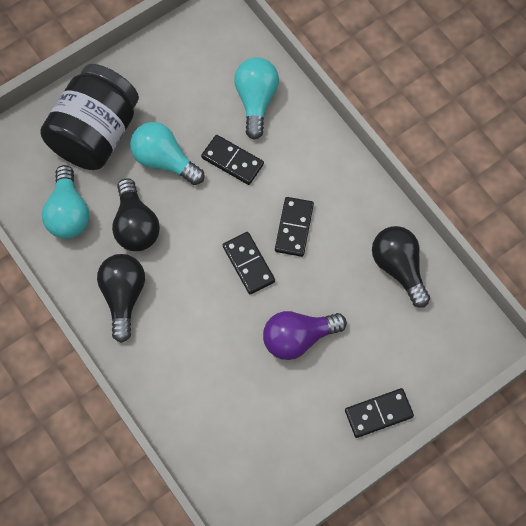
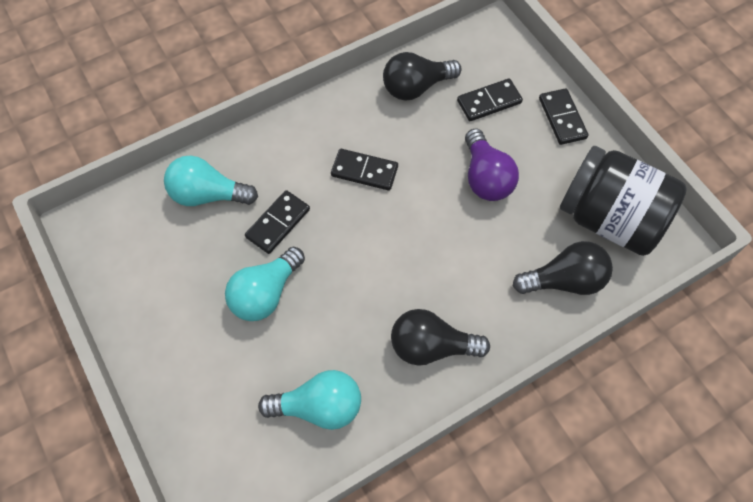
camera: 85 degrees left, 5 degrees down
(96, 134) = (216, 370): black jar -> black jar (609, 218)
(136, 225) = (344, 329): black light bulb -> black light bulb (564, 280)
(248, 264) = (401, 216): black domino -> black domino (489, 102)

